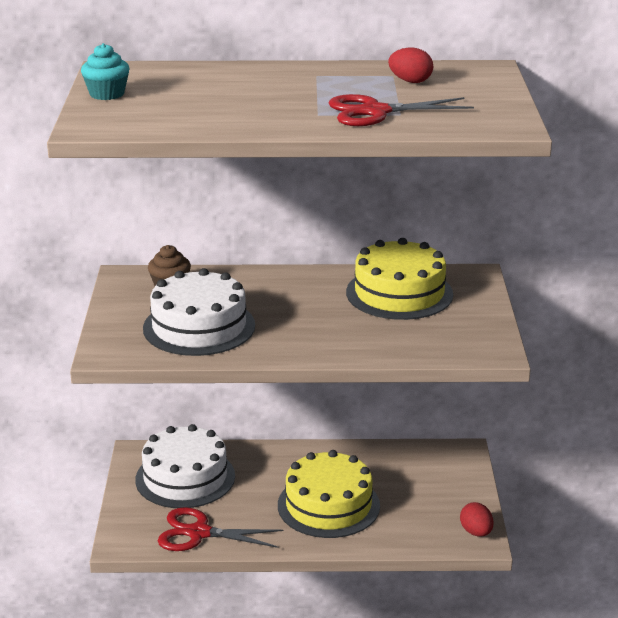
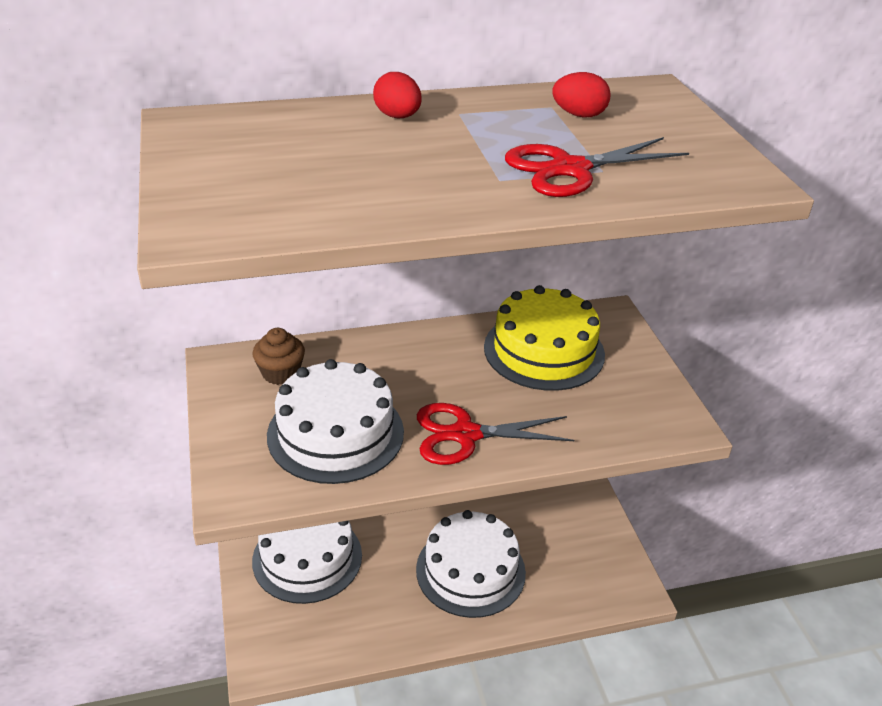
camera: 15 degrees left, 10 degrees up
(107, 94) = (196, 166): turquoise cupcake -> none
(198, 533) = (343, 635): red scissors -> red scissors (465, 434)
(328, 505) = (470, 570): yellow cake -> white cake
(476, 532) = (630, 581): red egg -> red egg (397, 117)

